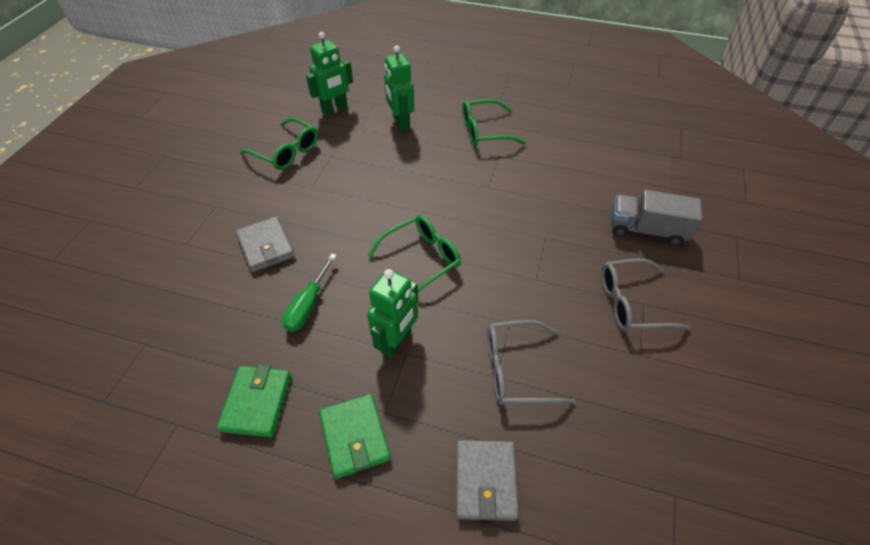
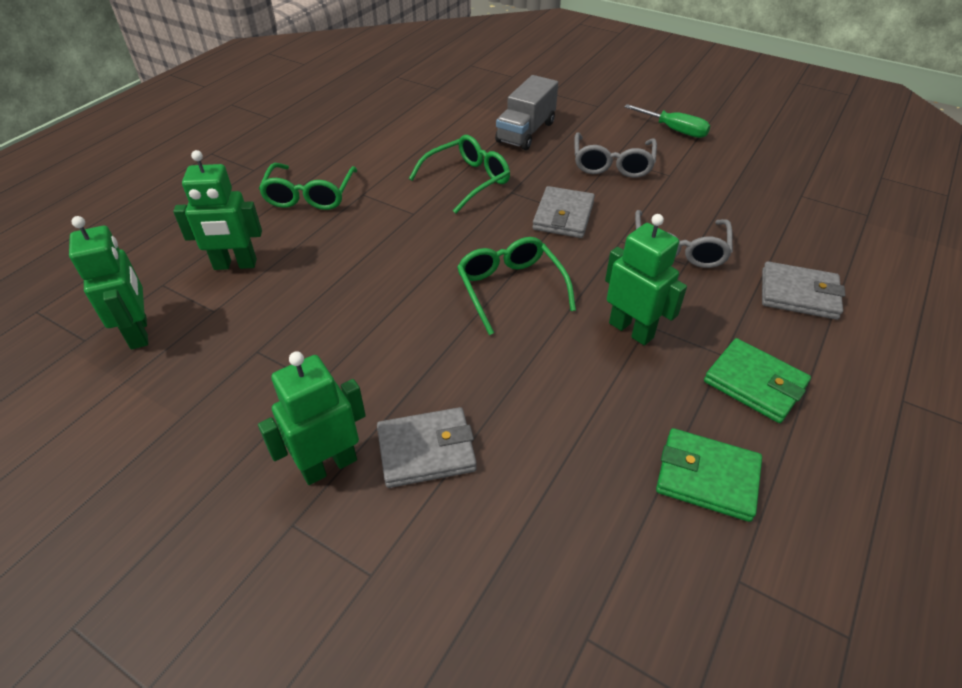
camera: 75 degrees left, 5 degrees down
(252, 209) = (329, 465): none -> green robot
(286, 152) = (209, 406): green glasses -> green glasses (467, 180)
(308, 305) = (557, 408): green screwdriver -> green screwdriver (674, 130)
(355, 437) = (754, 383): green wallet -> green wallet turned 45 degrees clockwise
(527, 277) = (563, 216): none -> grey wallet

